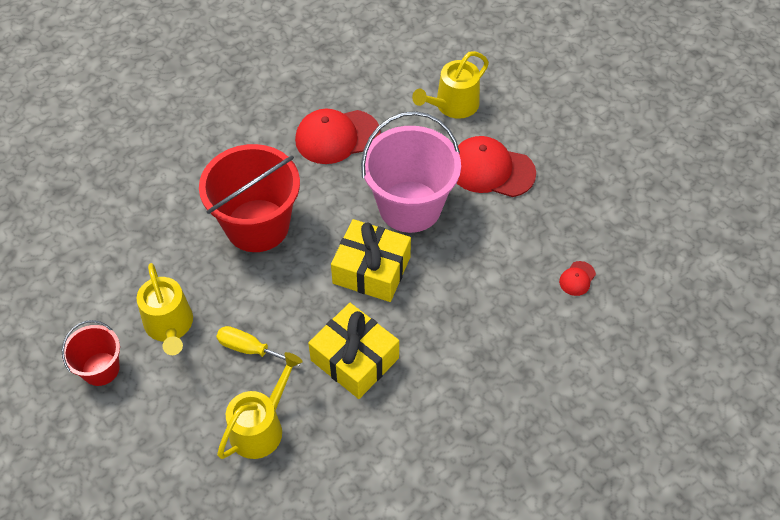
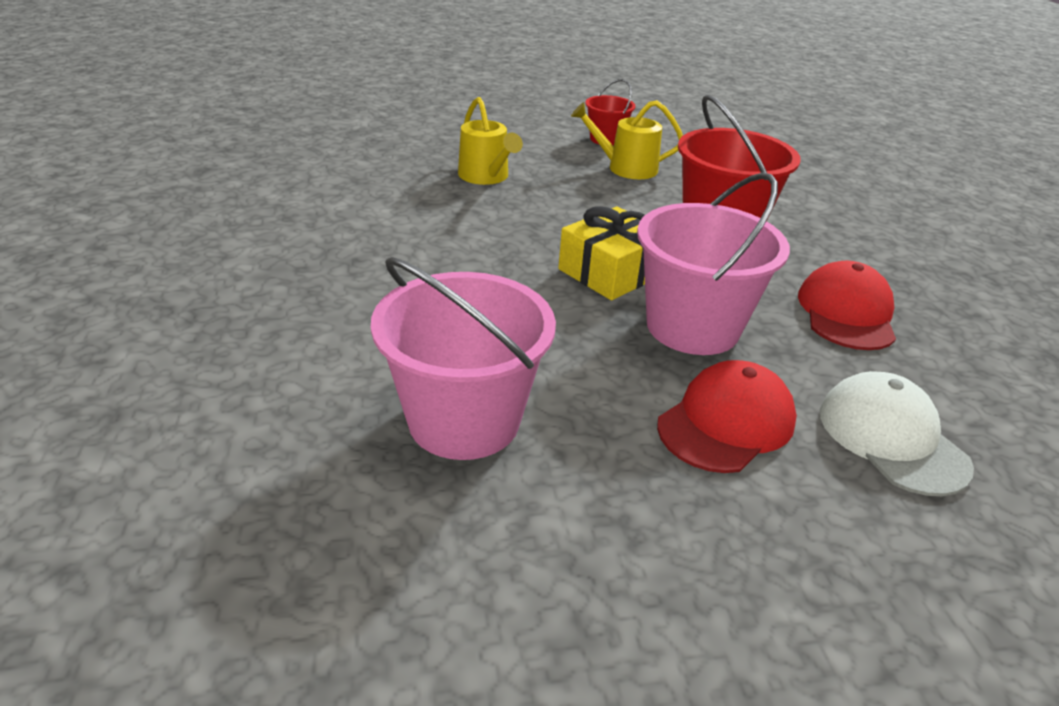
camera: 115 degrees right, 20 degrees down
(249, 349) = (570, 191): yellow screwdriver -> none
(354, 359) = (508, 231): yellow gift -> none
(453, 105) = (891, 438): yellow watering can -> white cap
(577, 278) = (464, 420): red cap -> pink bucket

